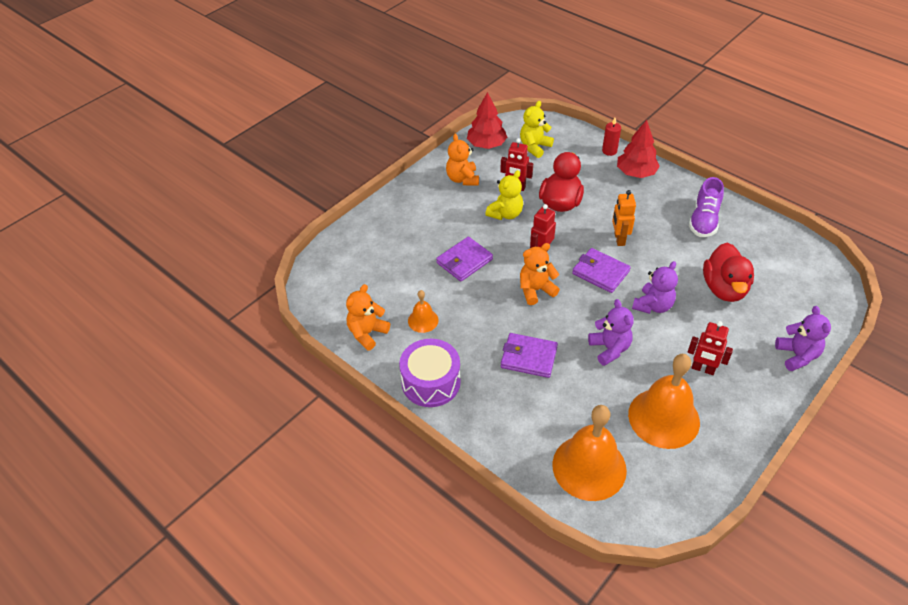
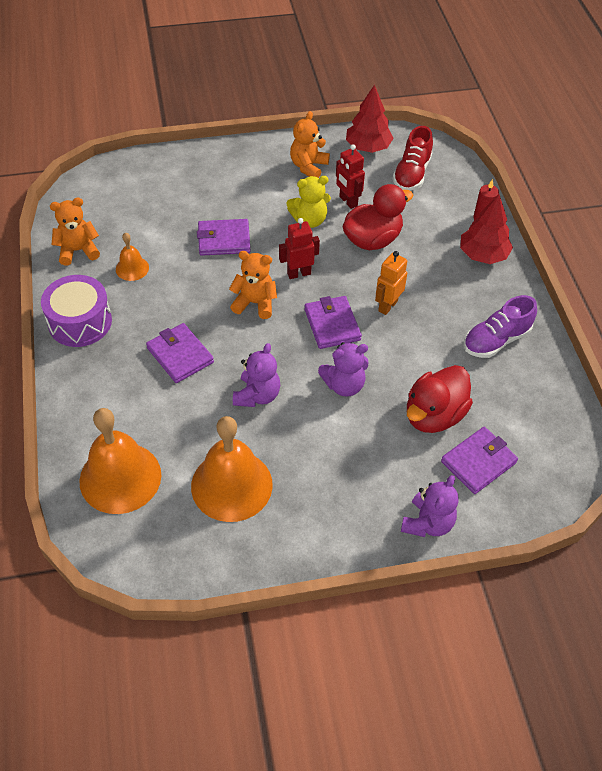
camera: 35 degrees right, 5 degrees up
(534, 147) = (411, 174): yellow teddy bear -> red shoe
(703, 369) = (320, 470): red robot -> none
(779, 299) = (478, 462): none -> purple wallet

